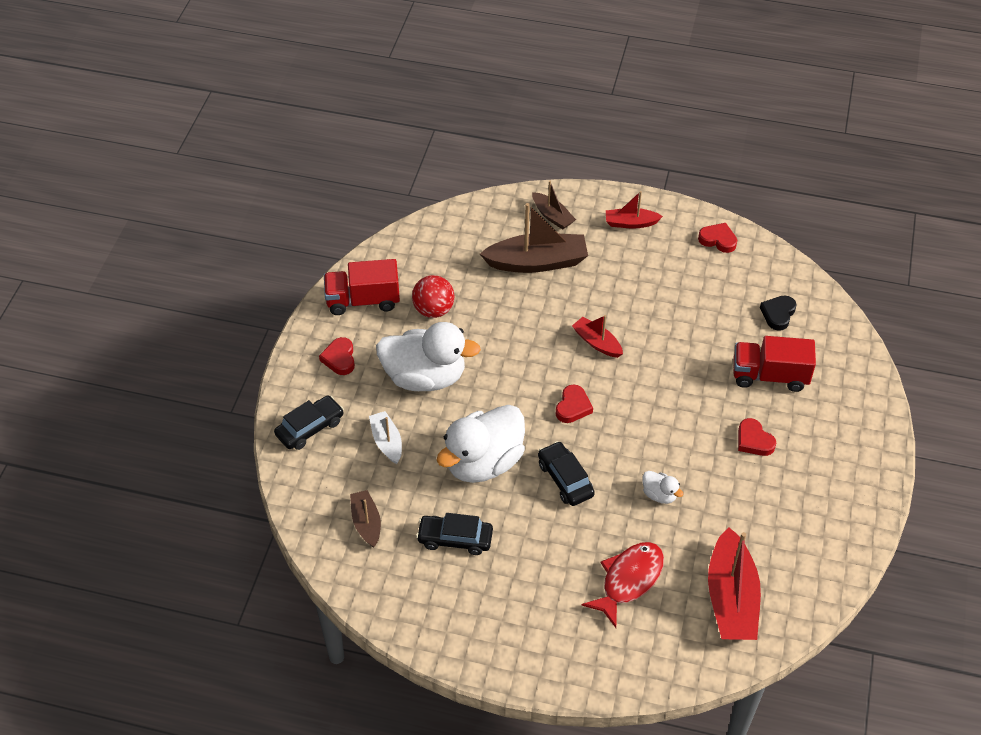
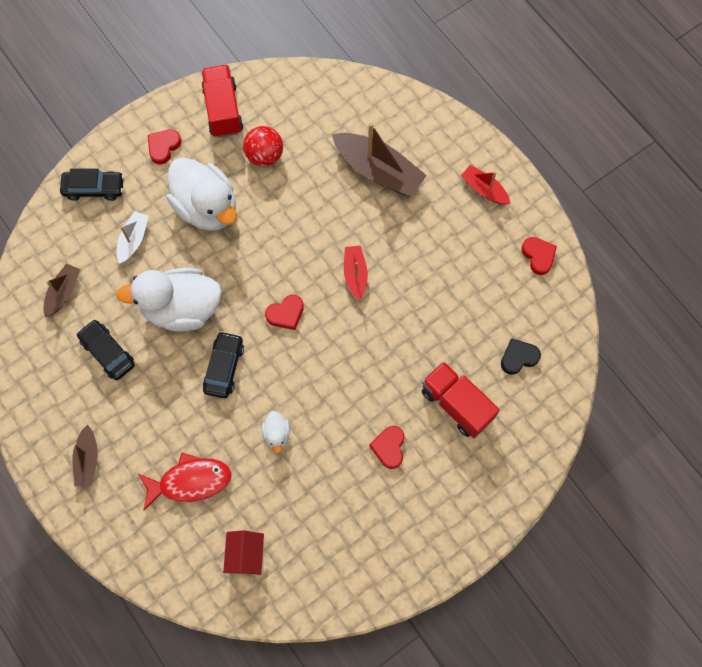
camera: 40 degrees right, 20 degrees up
(363, 300) = (223, 110): red truck -> red truck turned 45 degrees clockwise
(552, 216) = (429, 138): brown boat -> brown boat (87, 459)
(731, 598) = (246, 555): red boat -> red house

